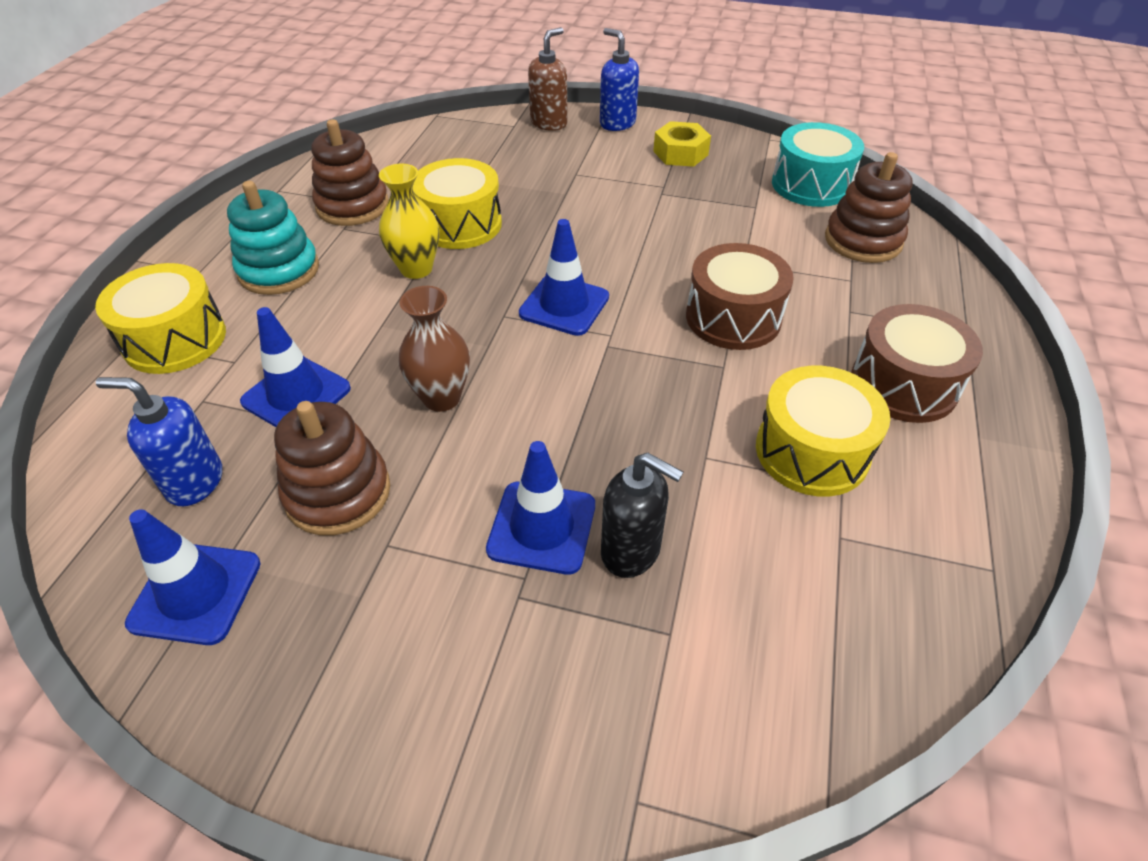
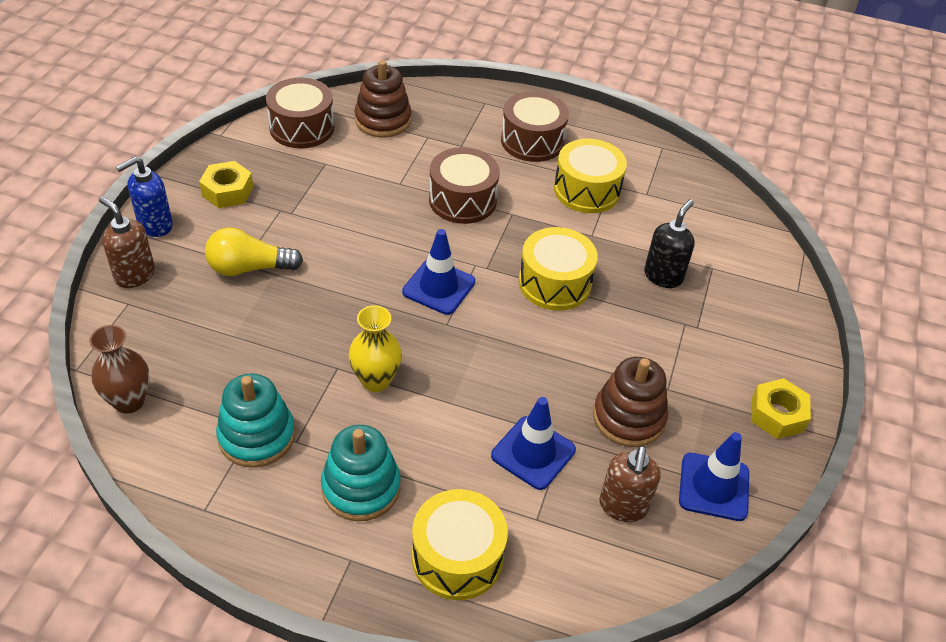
camera: 90 degrees left, 0 degrees up
(194, 482) = (623, 506): blue soap dispenser -> brown soap dispenser
(316, 709) = (777, 415): none -> yellow nut
(352, 206) = (257, 436): brown stacking toy -> turquoise stacking toy
(441, 398) = (538, 362): brown vase -> brown vase (129, 401)
(460, 224) = (310, 349): yellow drum -> yellow drum (555, 283)
(542, 527) = (649, 313): blue traffic cone -> none
(570, 178) = (249, 268): none -> yellow light bulb
(811, 185) = (302, 128): turquoise drum -> brown drum

